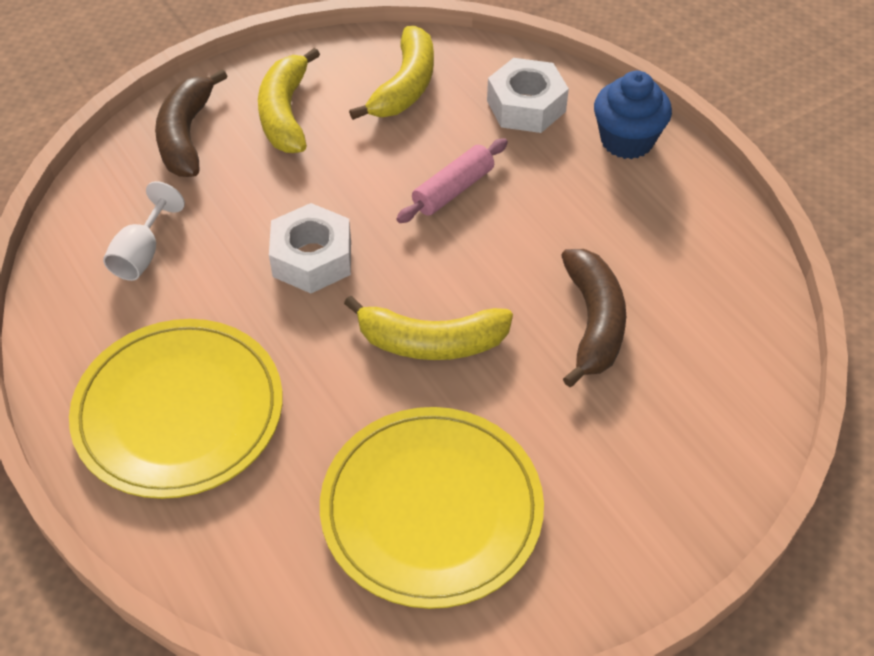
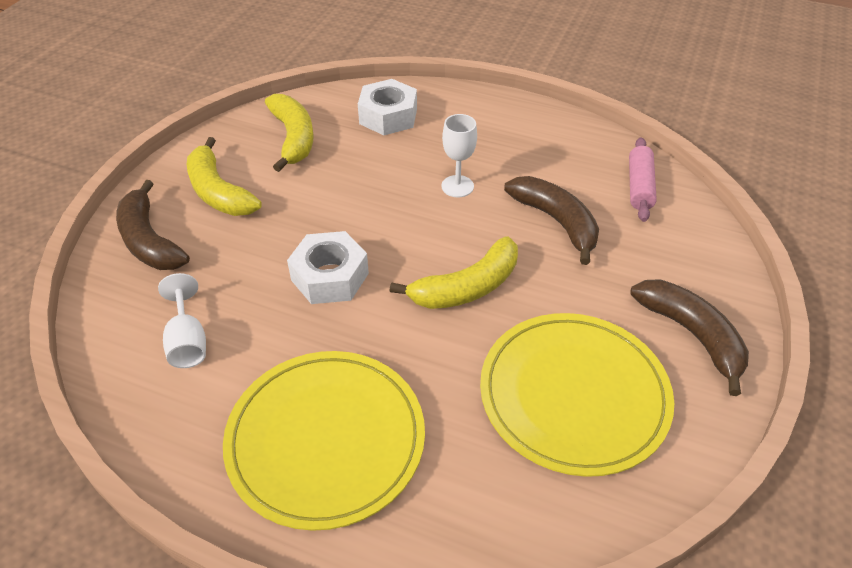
camera: 35 degrees left, 5 degrees down
(453, 190) = (388, 186): pink rolling pin -> pink rolling pin (639, 186)
(524, 226) = (457, 186): none -> white goblet
(615, 526) = (691, 335): none -> brown banana
(627, 140) = (470, 109): blue cupcake -> none

